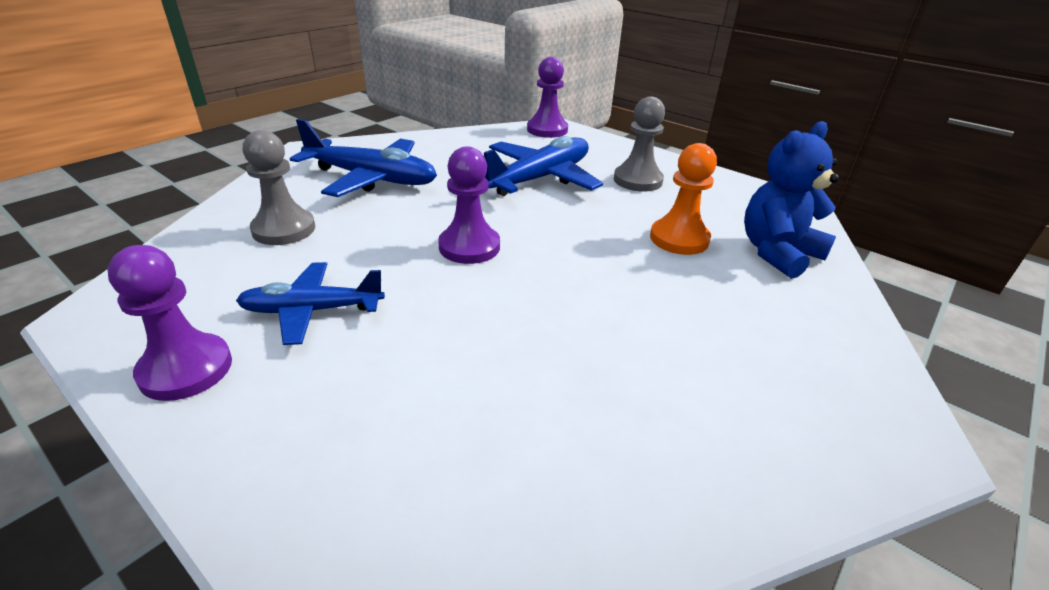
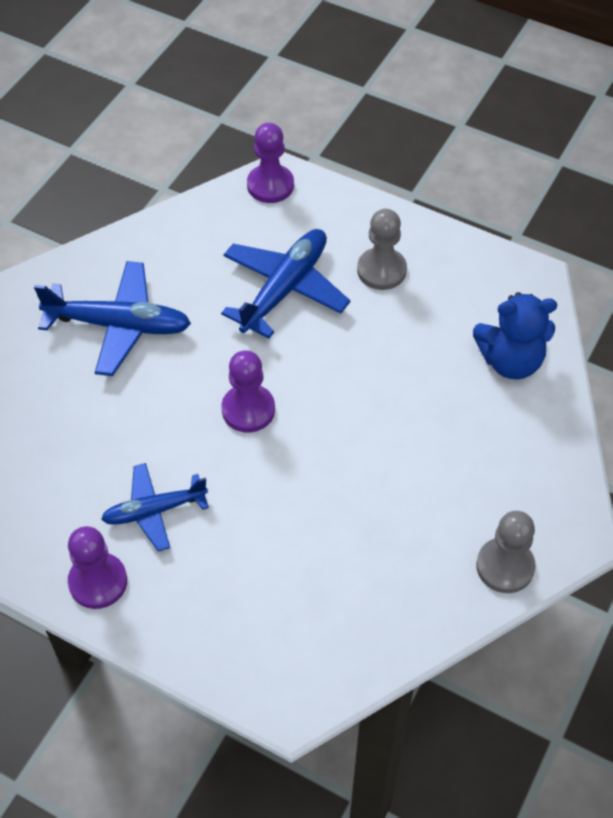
camera: 10 degrees left, 20 degrees up
(284, 229) = (78, 421): grey pawn -> grey pawn (505, 566)
(679, 239) = (426, 359): orange pawn -> none
(777, 253) = (510, 361): blue teddy bear -> blue teddy bear turned 135 degrees counterclockwise

